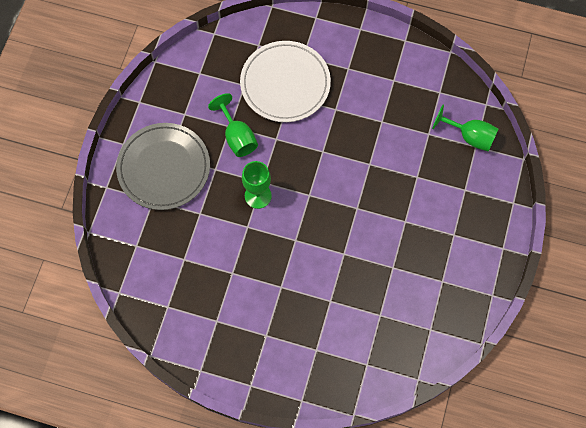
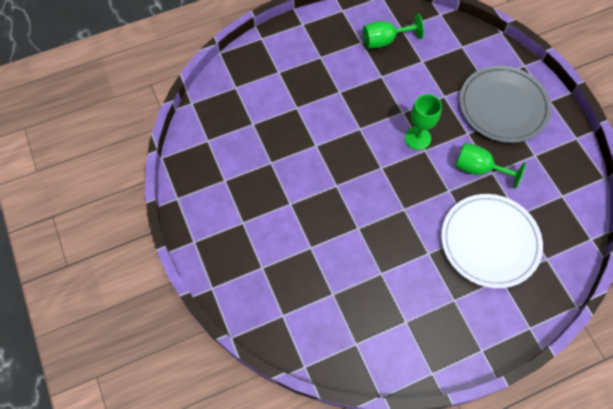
camera: 140 degrees right, 5 degrees down
(469, 137) = (294, 320): green goblet -> green goblet (384, 41)

